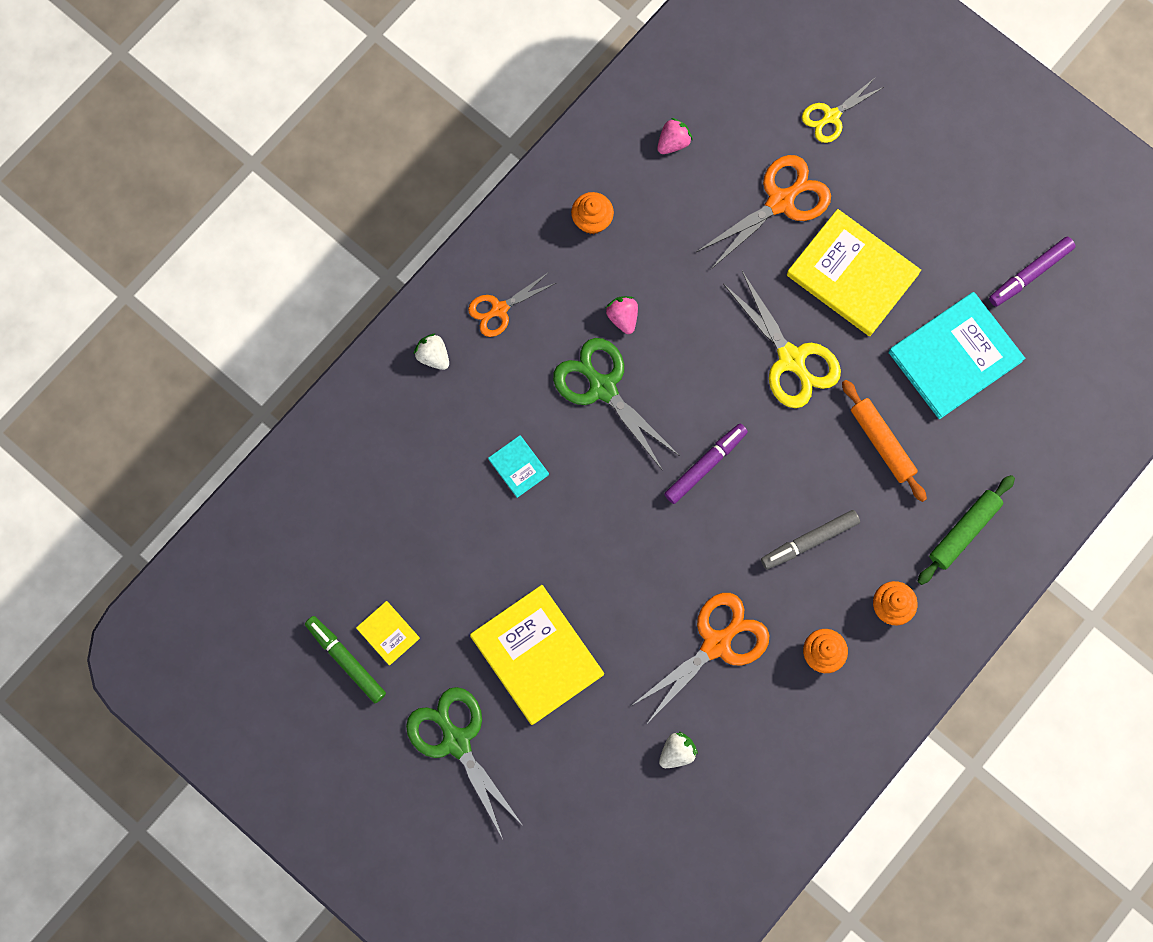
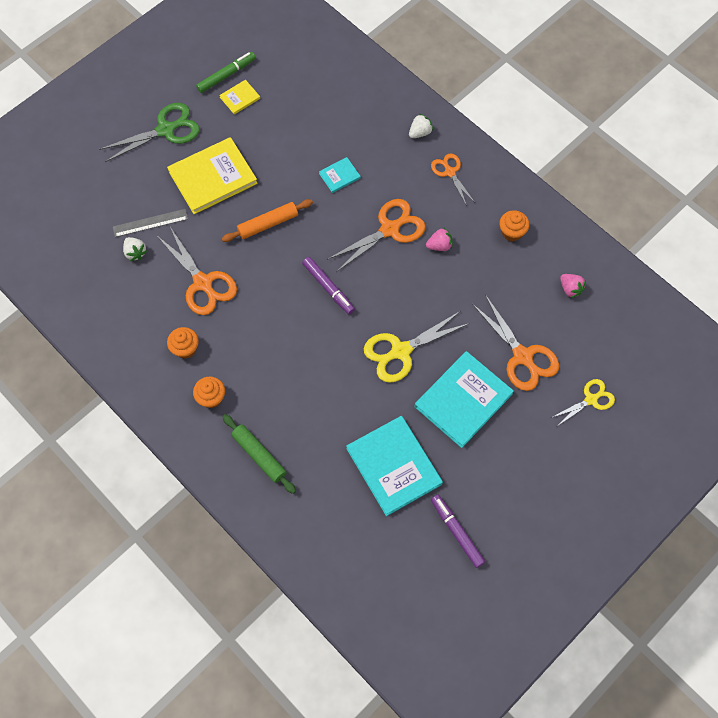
camera: 95 degrees right, 10 degrees down
(603, 388) = (389, 229): green scissors -> orange scissors
(624, 738) = (150, 223): none -> grey ruler
(809, 541) = (266, 349): grey marker -> none
(831, 116) = (591, 399): yellow scissors -> yellow scissors turned 90 degrees clockwise
(852, 274) = (463, 400): yellow book -> turquoise book
(881, 443) = (332, 406): orange rolling pin -> orange rolling pin (268, 224)

